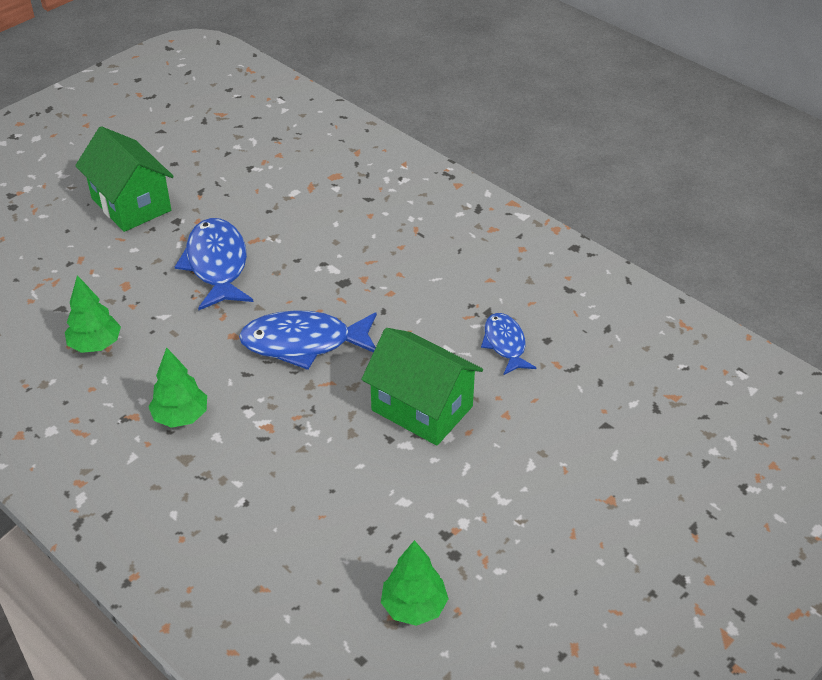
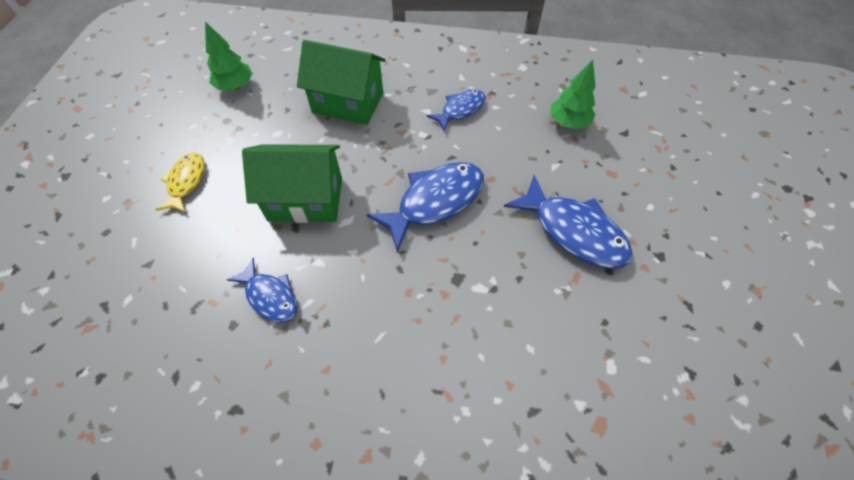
camera: 145 degrees right, 15 degrees up
(131, 204) = (716, 249): green house -> green house (348, 103)
(180, 417) = (460, 110): green tree -> blue fish
(537, 493) = (186, 182): none -> yellow fish

